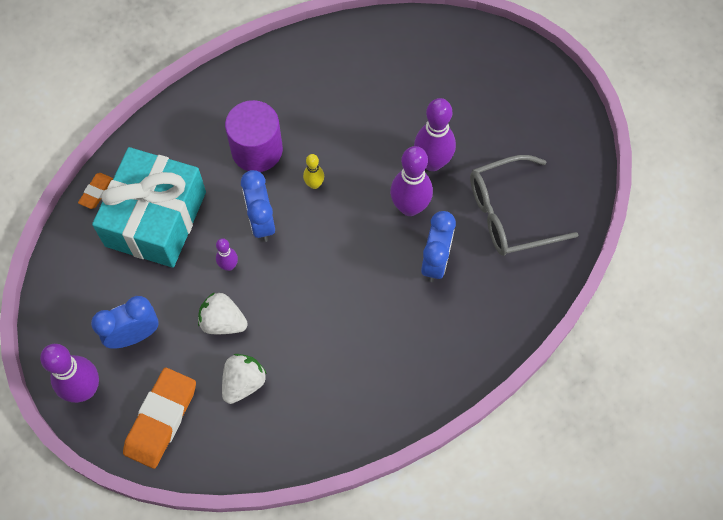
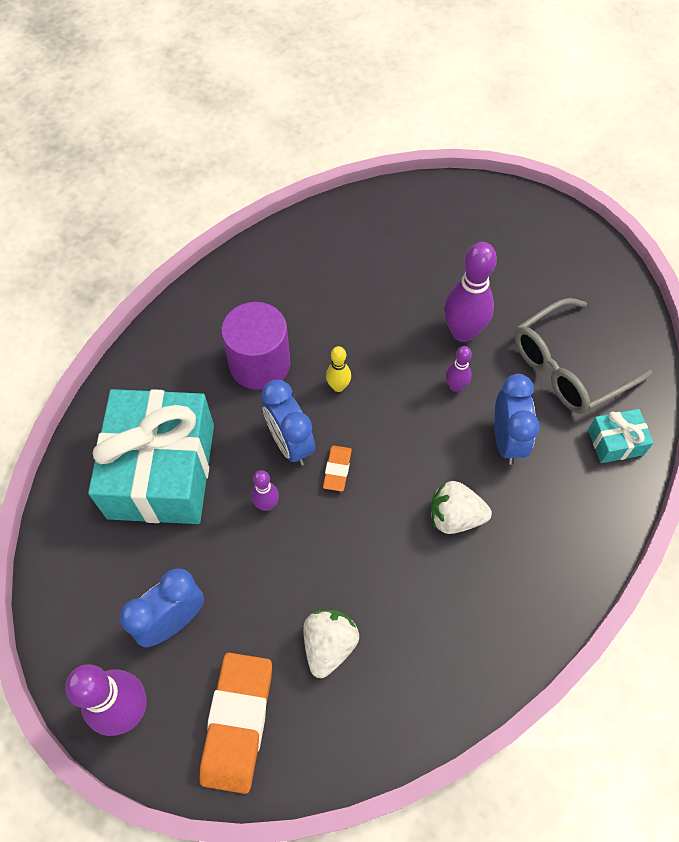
camera: 15 degrees left, 5 degrees down
(96, 192) = (80, 456): orange eraser -> orange eraser (337, 469)
(223, 322) = (280, 575): white strawberry -> white strawberry (455, 517)
(409, 207) = (455, 386): purple bowling pin -> purple bowling pin, size x0.51
(524, 285) = (615, 442): none -> turquoise gift

